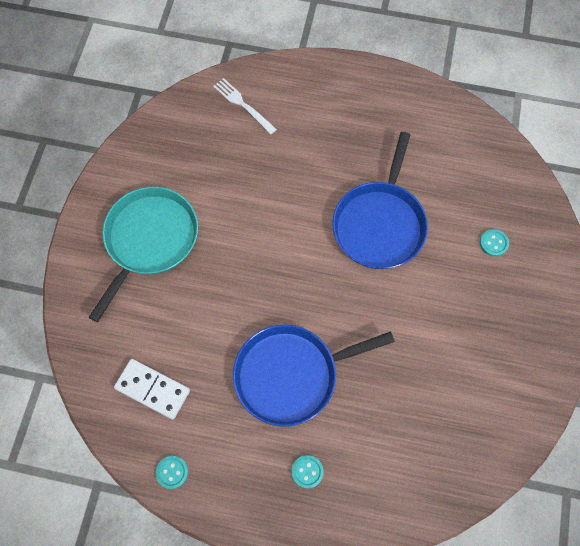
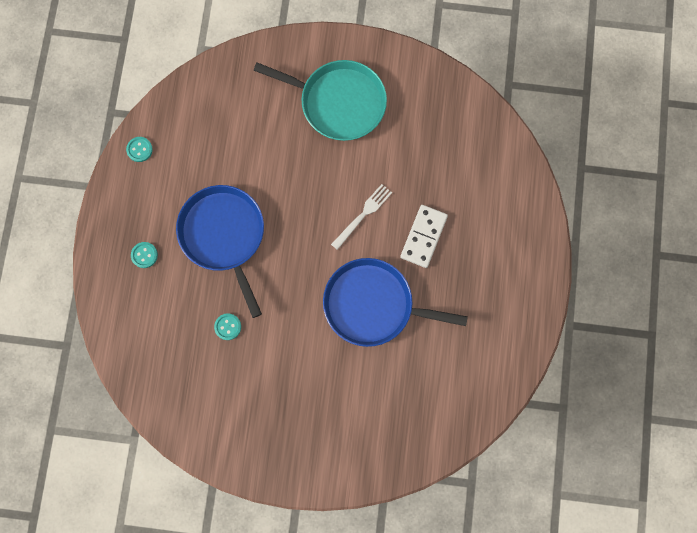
camera: 85 degrees right, 10 degrees up
(152, 389) = (205, 125): white domino -> white domino (423, 237)
(243, 105) = (489, 167): white fork -> white fork (363, 215)
(493, 243) = (363, 413): turquoise button -> turquoise button (228, 327)

